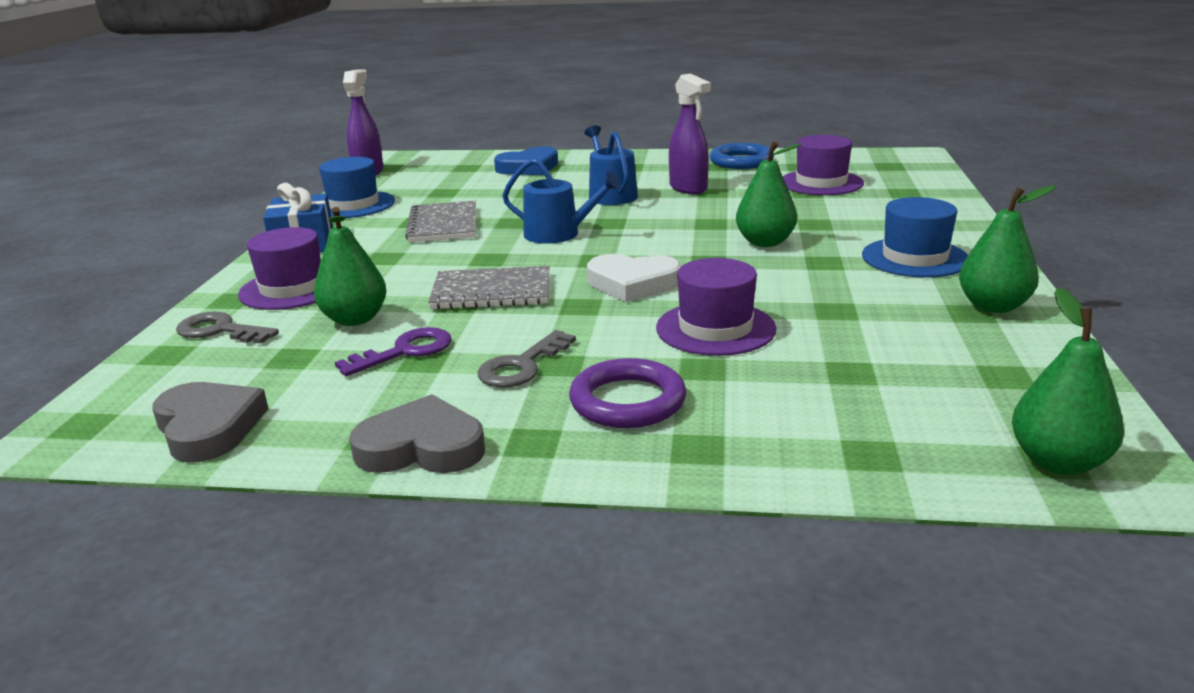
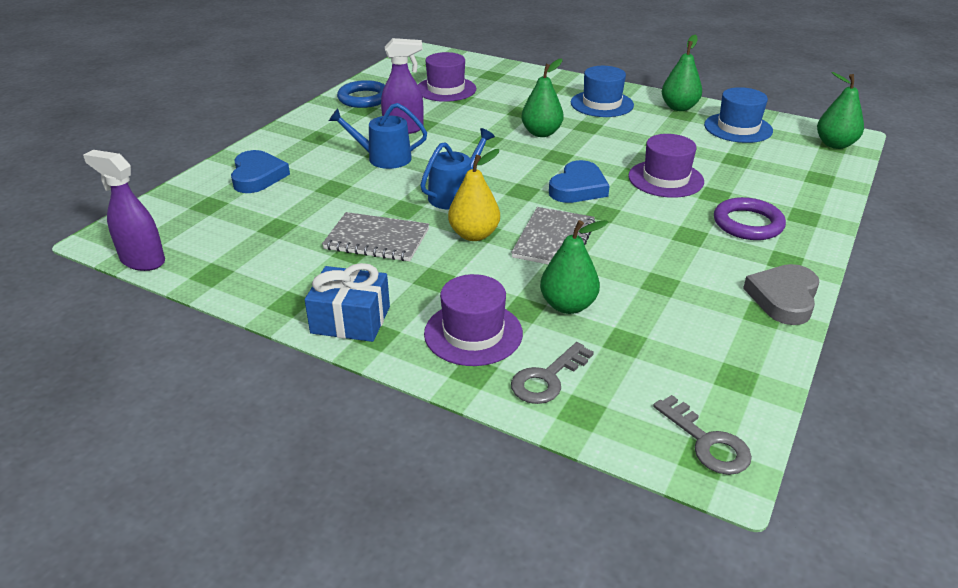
camera: 70 degrees left, 10 degrees up
(208, 427) = (731, 386): grey heart -> none
(353, 205) = (255, 281): blue hat -> blue hat (738, 128)
(405, 351) = (641, 289): purple key -> none
(478, 256) = (474, 235): none -> yellow pear
(521, 366) = (687, 248): grey key -> grey key (707, 442)
(632, 283) = (578, 188): white heart -> blue heart

